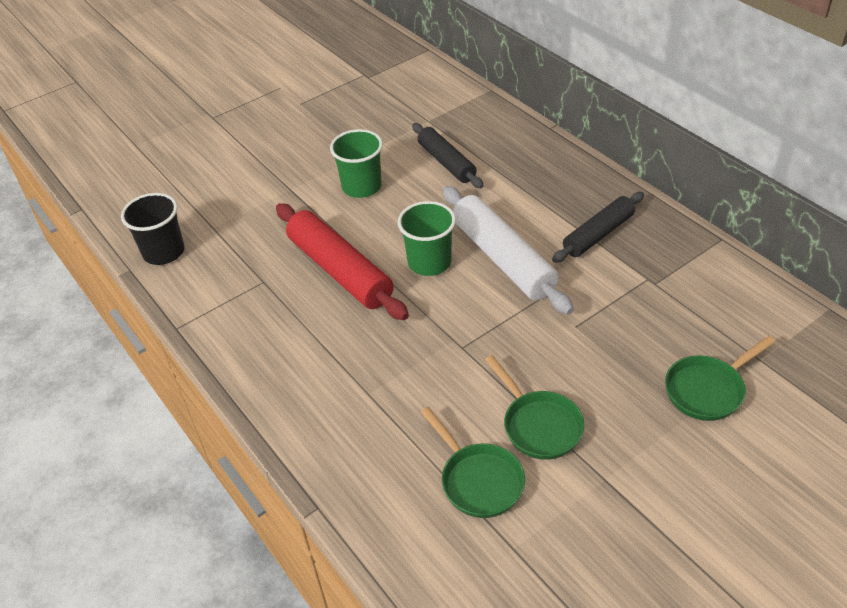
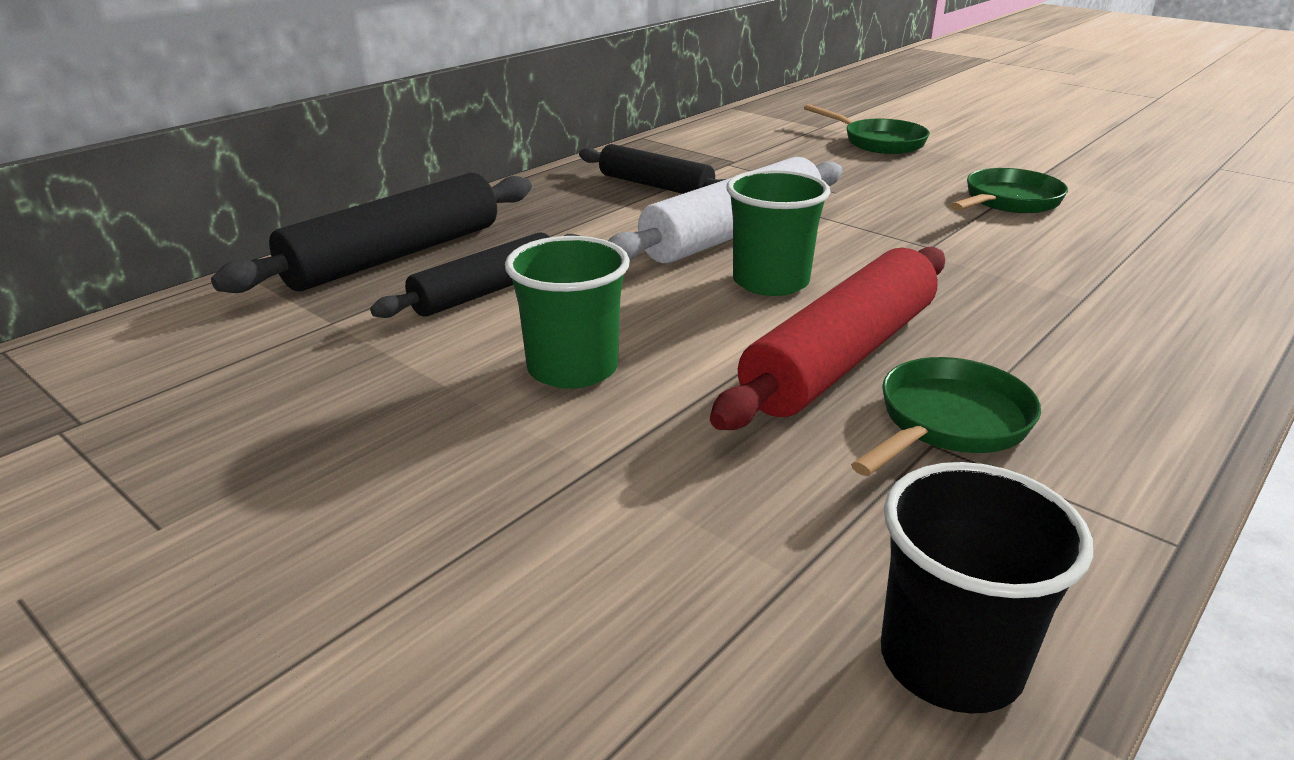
camera: 105 degrees left, 15 degrees down
(478, 480) = (1124, 224): green pan -> green pan (948, 423)
(498, 132) = (394, 256): none -> black rolling pin

